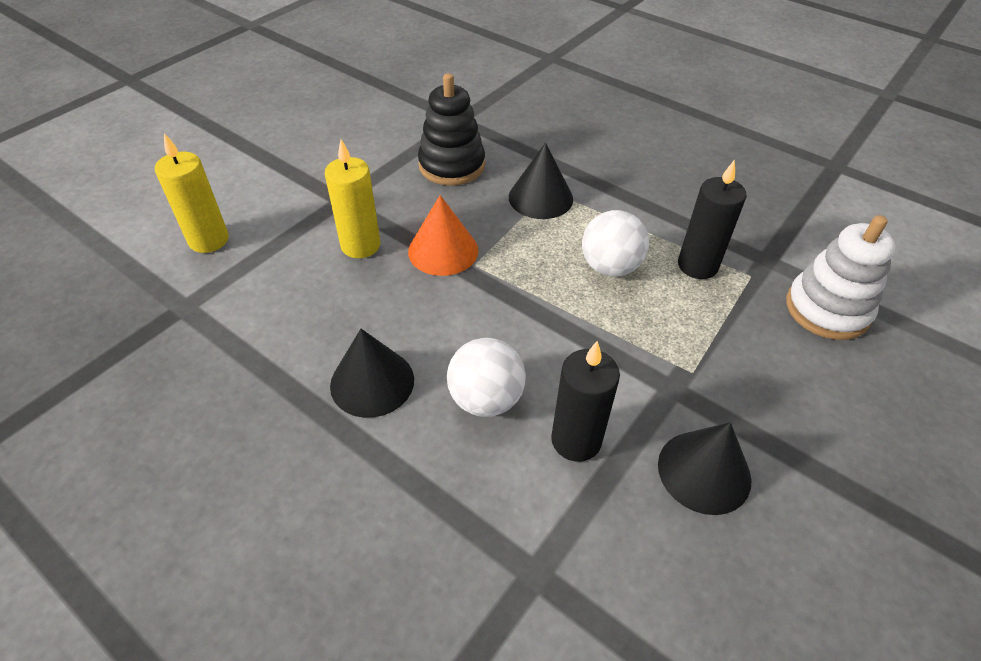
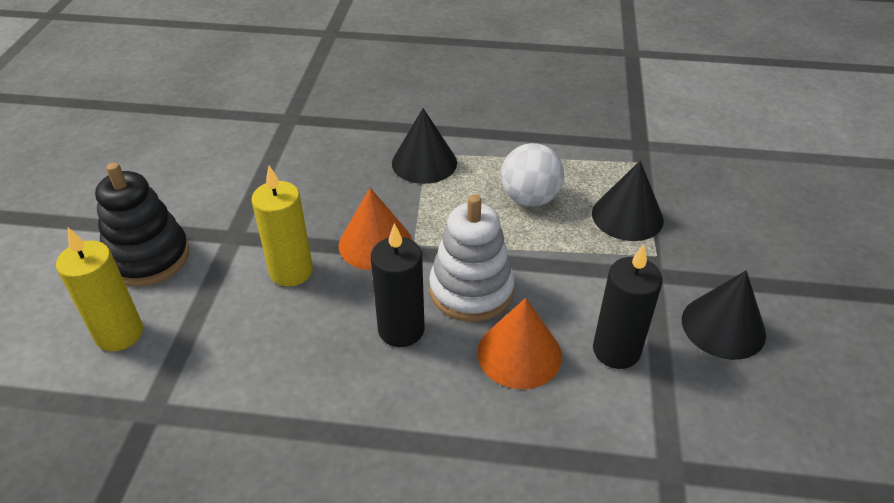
camera: 30 degrees left, 5 degrees down
(372, 382) = (408, 388): black cone -> black cone (627, 216)
(452, 165) = (318, 163): black stacking toy -> black stacking toy (148, 257)
(486, 399) = (519, 354): white ball -> orange cone
(697, 265) = (595, 170): black candle -> black candle (401, 329)
(827, 309) = (709, 166): white stacking toy -> white stacking toy (471, 290)

